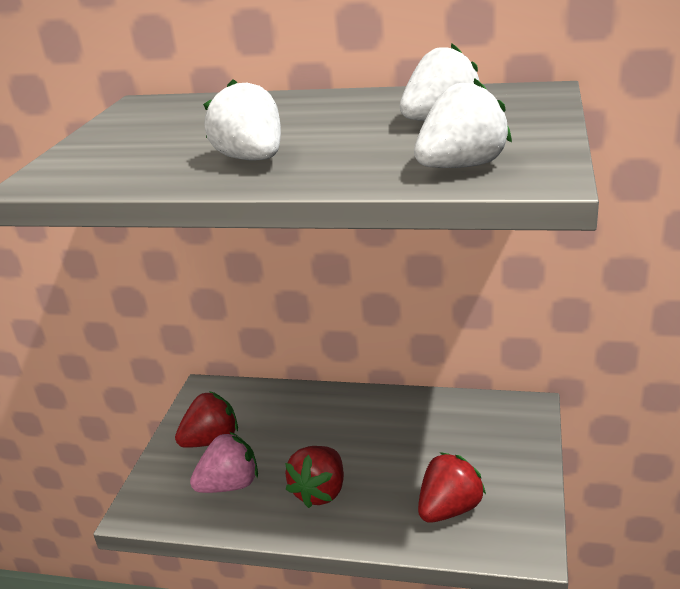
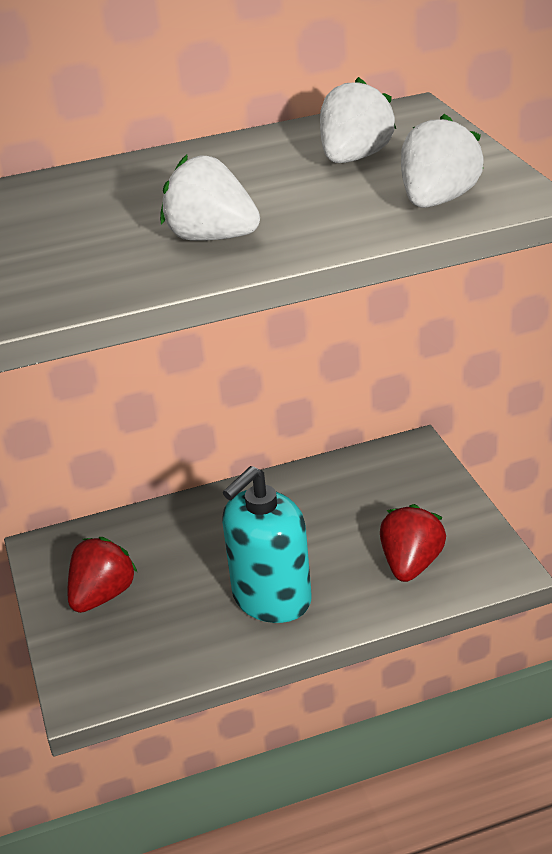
camera: 30 degrees left, 5 degrees up
(230, 485) = (166, 630): pink strawberry -> none
(320, 492) = (271, 598): red strawberry -> turquoise soap dispenser

